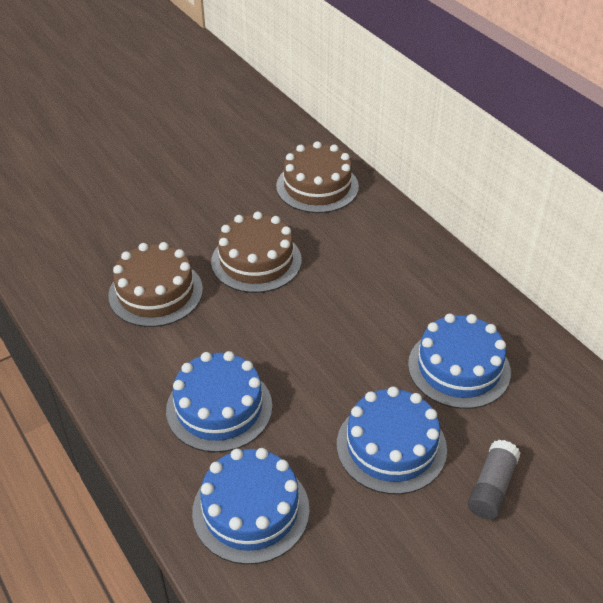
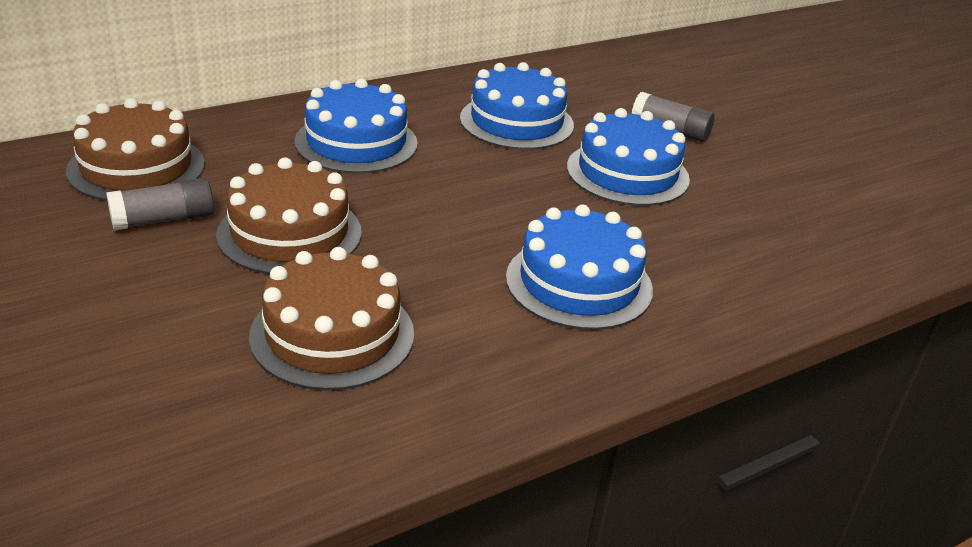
camera: 90 degrees left, 10 degrees down
(251, 510) = (731, 269): blue cake -> blue cake (356, 142)
(261, 209) = (163, 220): none -> grey glue stick

